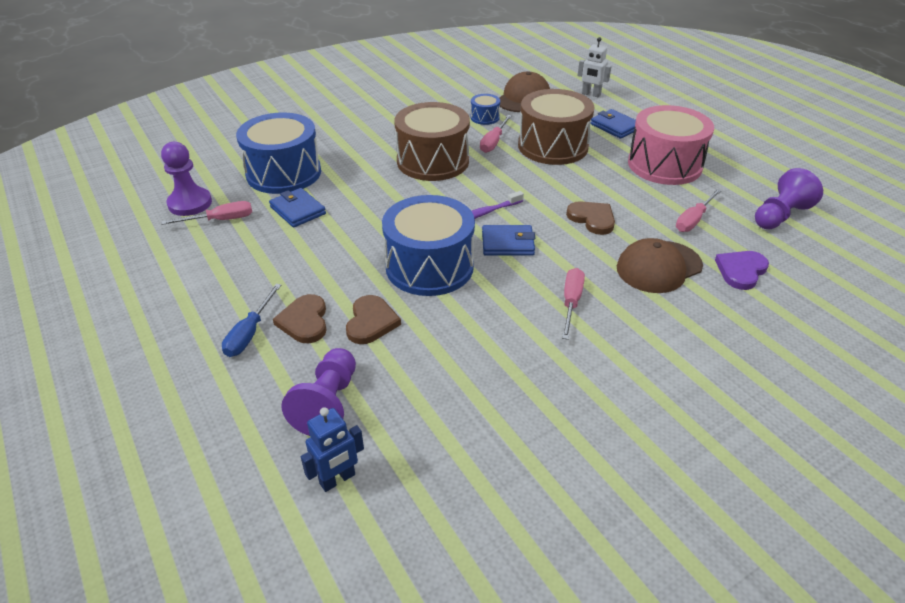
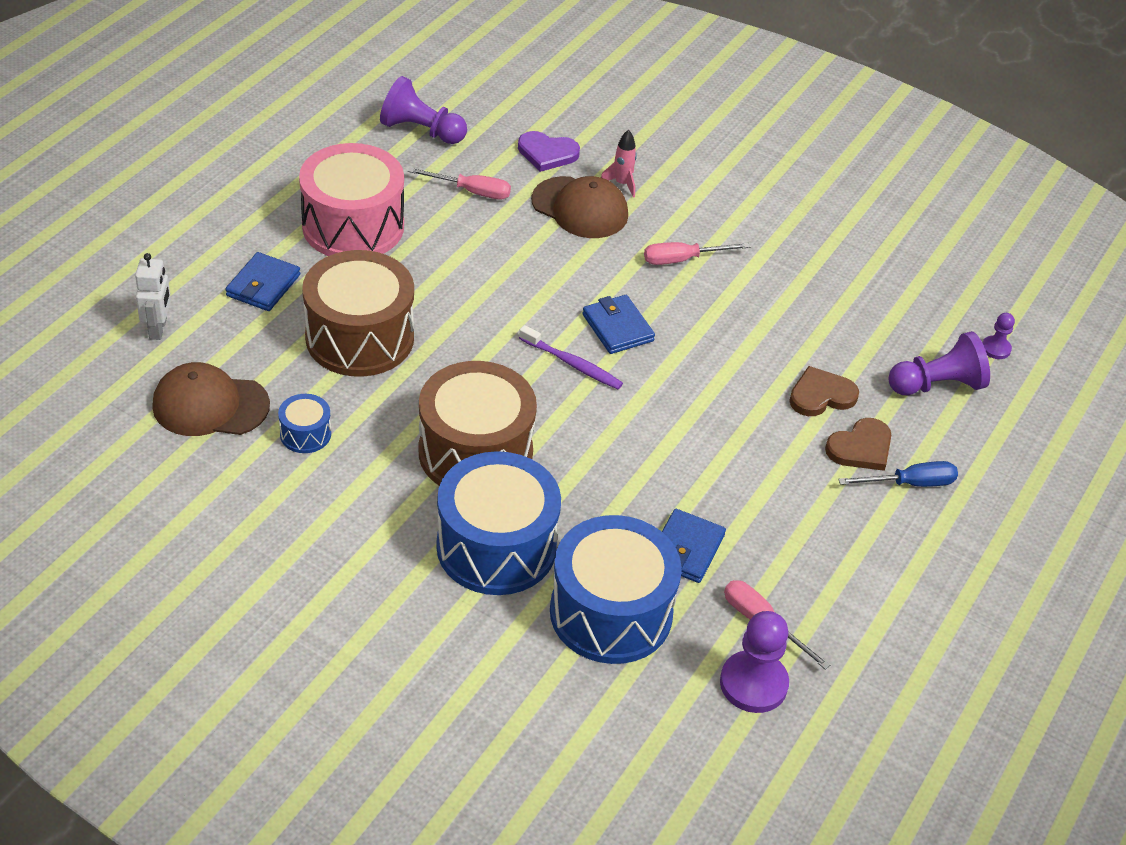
camera: 120 degrees left, 5 degrees up
(337, 479) = (996, 348): blue robot -> purple pawn
(429, 266) = (704, 380): blue drum -> blue drum (496, 547)
(493, 142) = (382, 402): pink screwdriver -> none
(592, 219) = (521, 269): brown heart -> none
(687, 301) = (622, 184): none -> pink rocket

